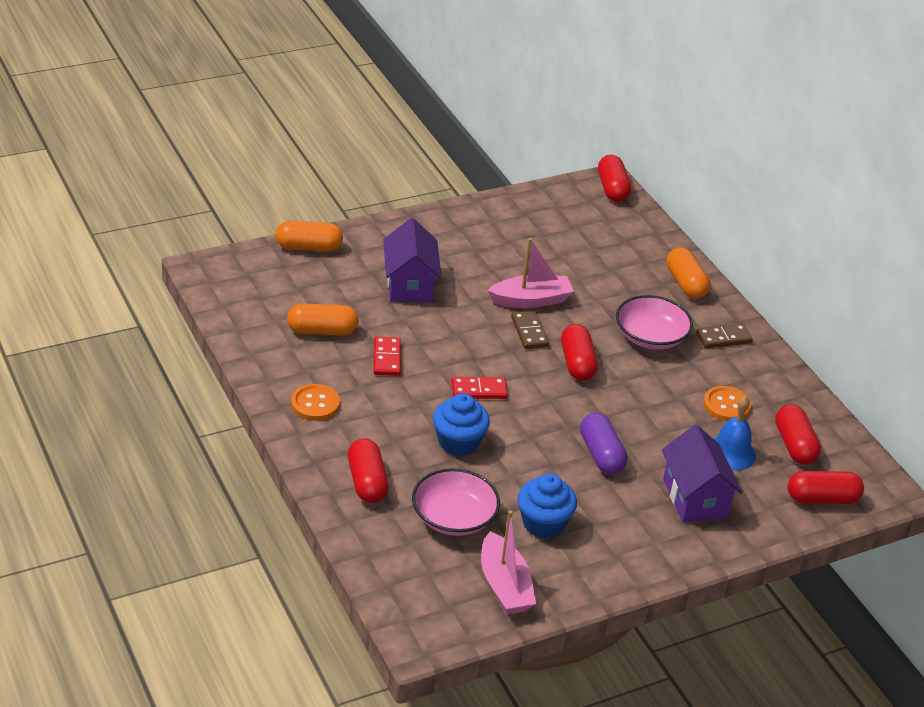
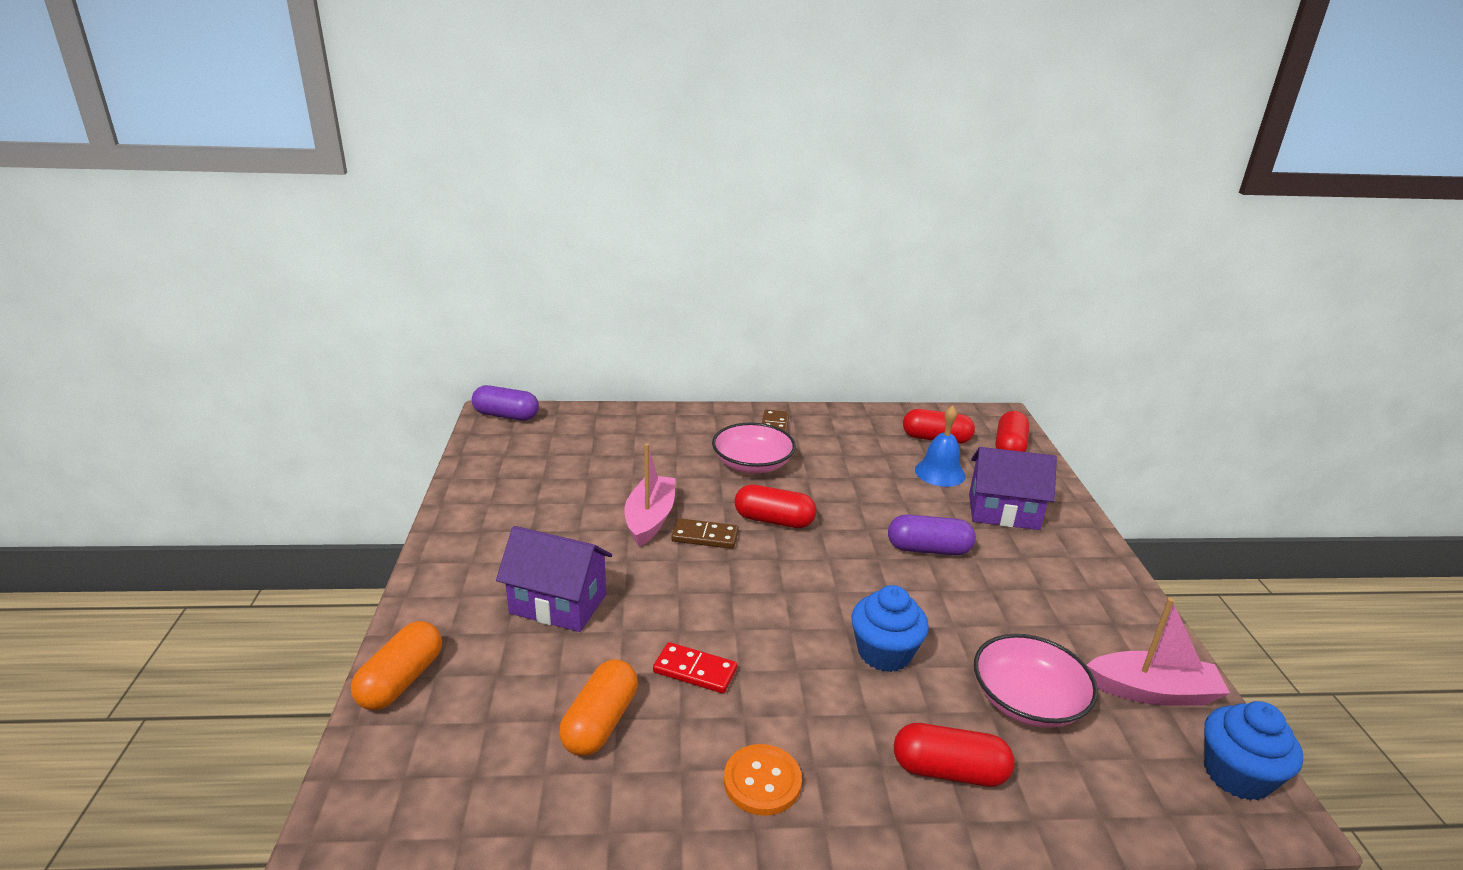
camera: 65 degrees left, 10 degrees down
(479, 390) = (792, 606): red domino -> none
(543, 523) = (1040, 625): blue cupcake -> blue cupcake (1236, 775)
(612, 189) = (506, 415): red capsule -> purple capsule
(685, 284) = (684, 422): orange capsule -> none
(726, 405) = (871, 455): orange button -> none

